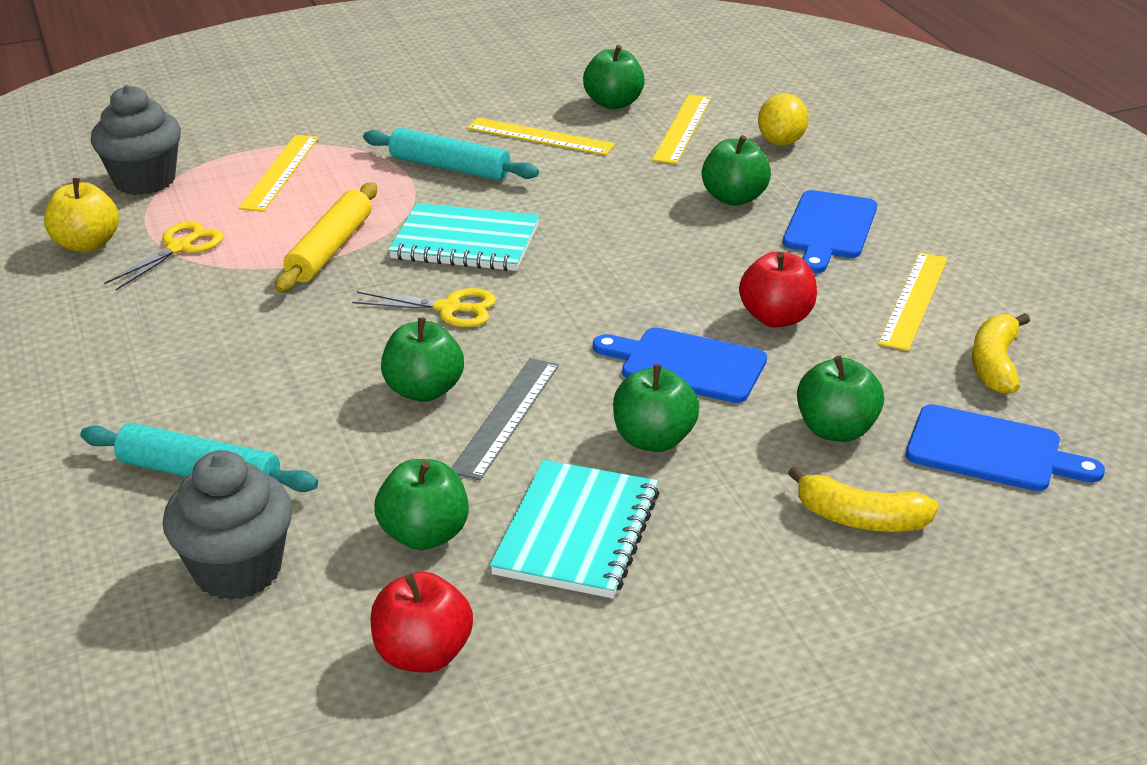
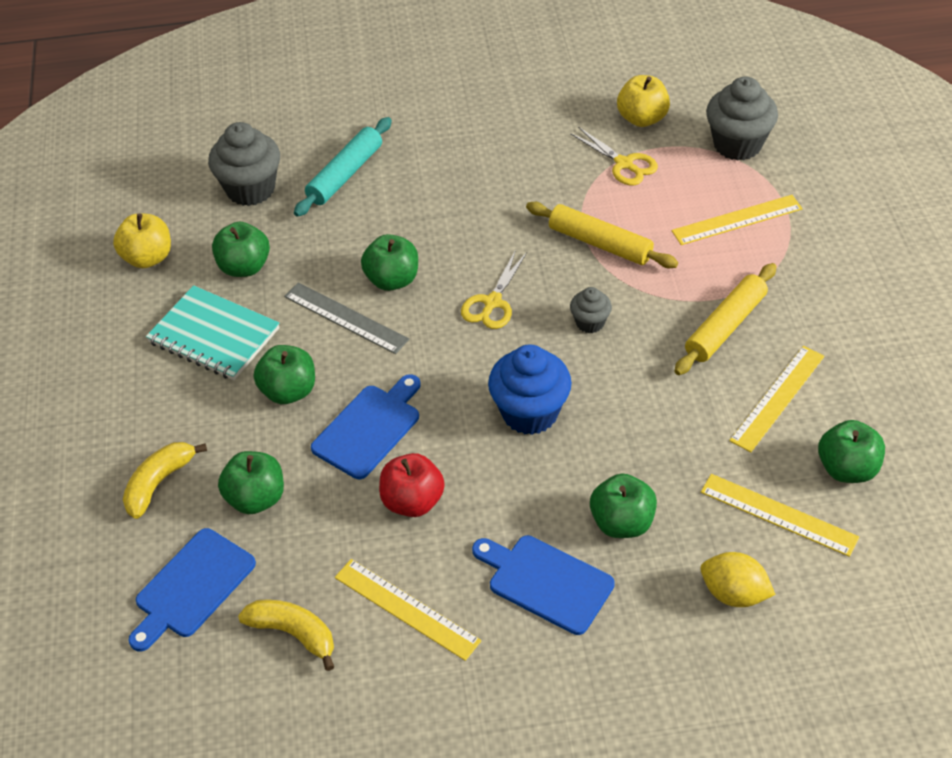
camera: 105 degrees right, 15 degrees up
(280, 172) = (737, 220): yellow ruler -> yellow ruler turned 45 degrees counterclockwise
(423, 654) = (148, 258): red apple -> yellow apple
(449, 167) = (725, 326): turquoise rolling pin -> yellow rolling pin
(465, 242) = (590, 323): turquoise notebook -> grey cupcake
(615, 263) = (530, 413): none -> blue cupcake

